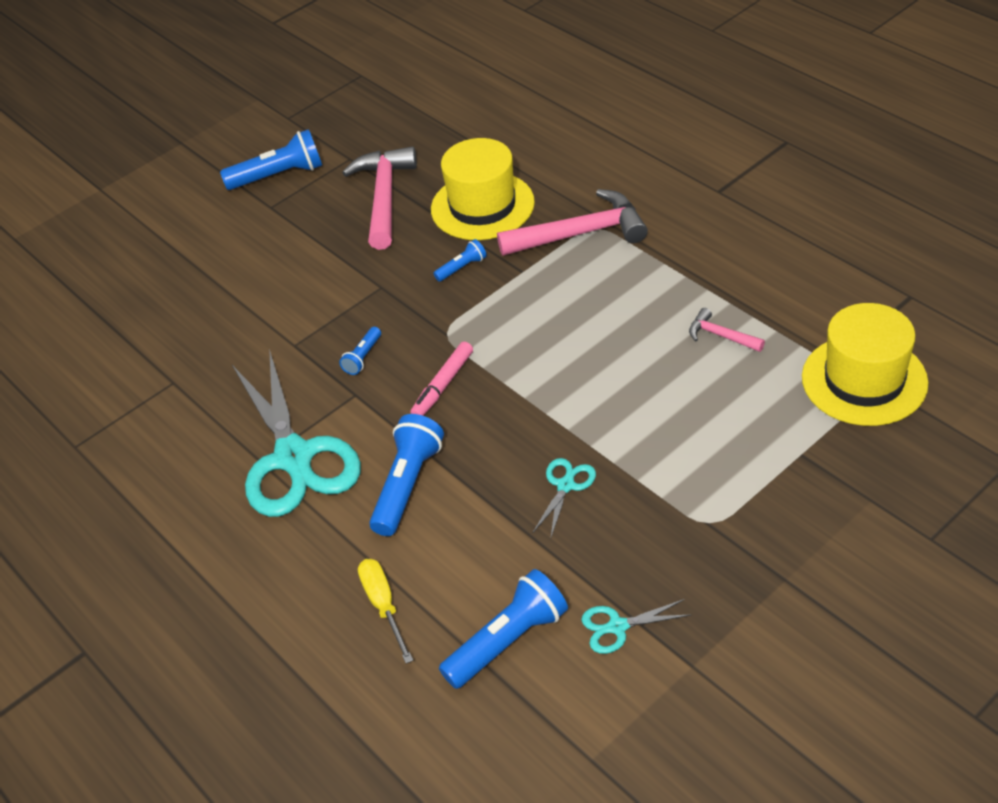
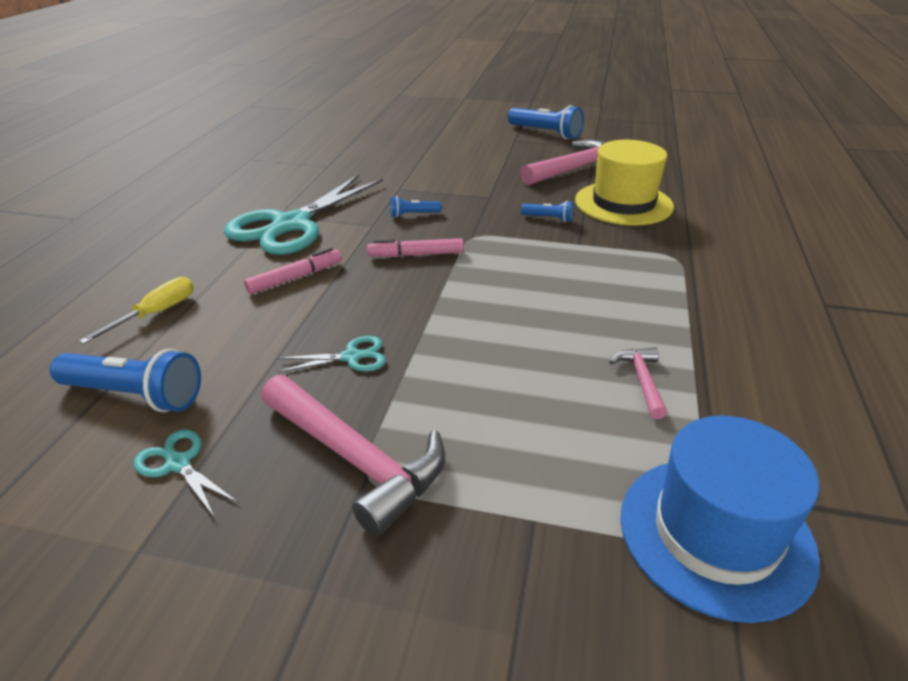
camera: 50 degrees right, 10 degrees down
(407, 485) = (295, 278): blue flashlight -> pink marker
(581, 233) = (659, 253): pink hammer -> pink hammer (356, 459)
(864, 380) = (715, 534): yellow hat -> blue hat

